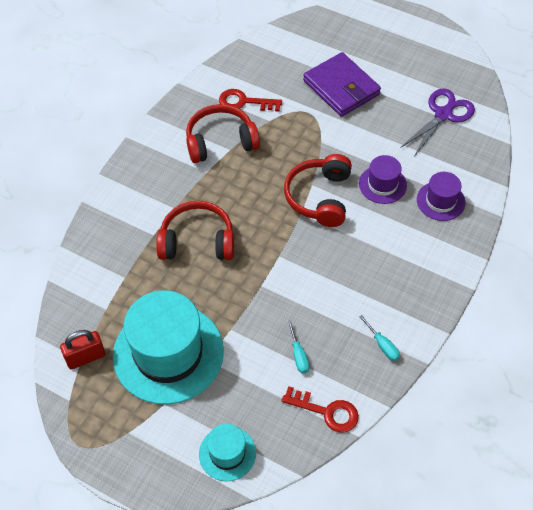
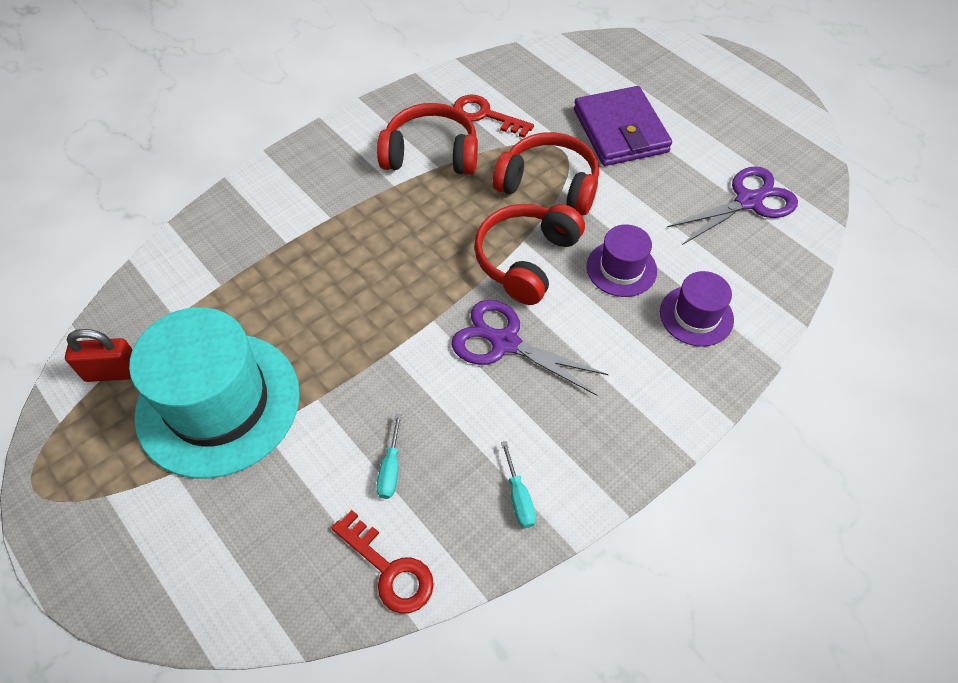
camera: 20 degrees right, 0 degrees up
(197, 241) = (336, 268): red headphones -> red headphones (549, 185)
(227, 453) = (217, 579): turquoise hat -> none
(331, 255) = (505, 342): none -> purple scissors

